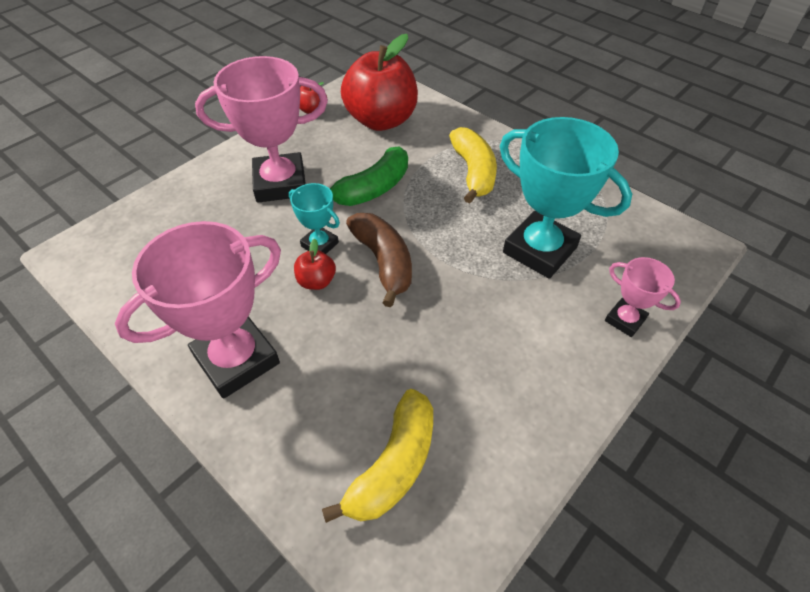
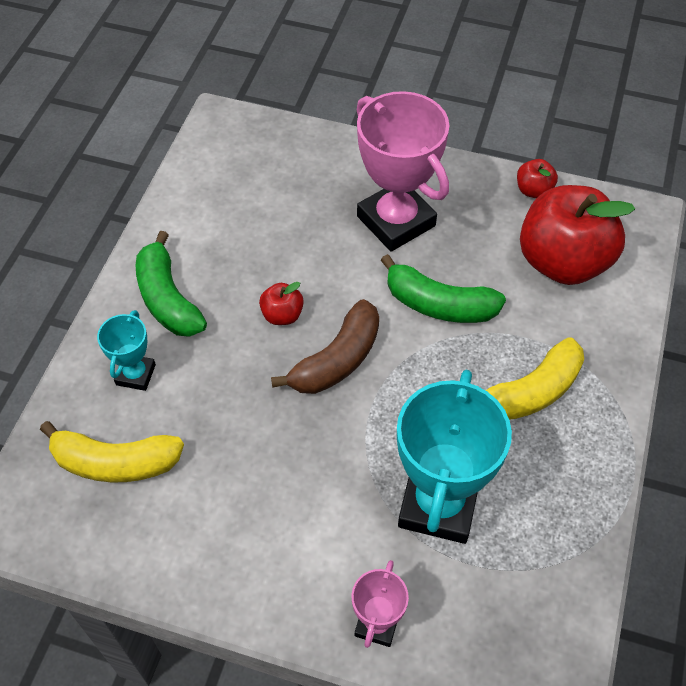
camera: 65 degrees right, 5 degrees up
(236, 359) = (168, 299): pink trophy -> green banana
(320, 244) = (330, 295): turquoise trophy -> turquoise trophy (136, 375)

